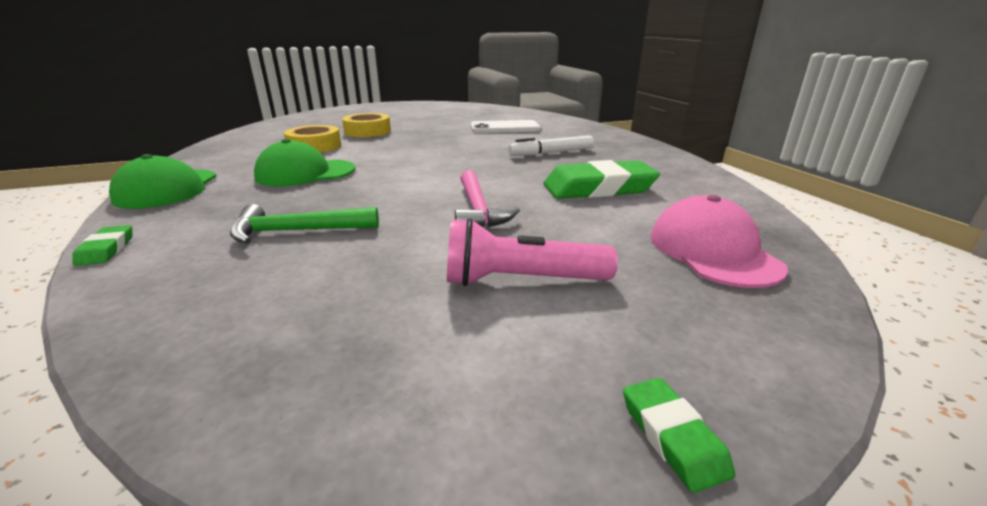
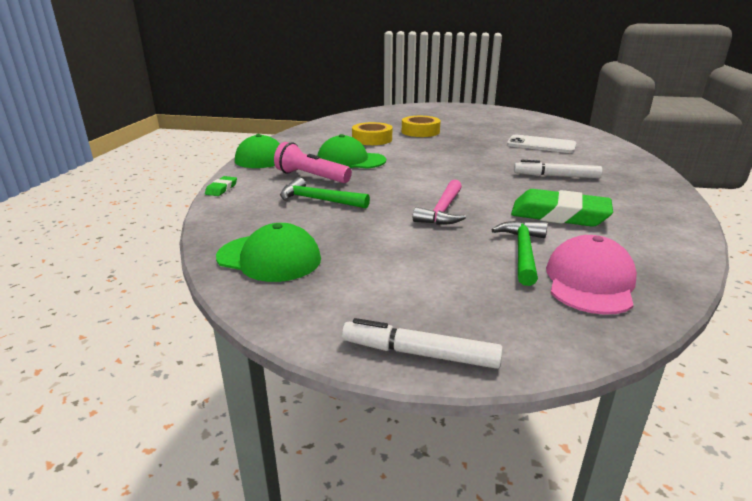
camera: 30 degrees right, 0 degrees up
(277, 348) = (269, 258): none -> green cap
(521, 280) = (423, 262): pink flashlight -> pink flashlight (311, 177)
(613, 236) = (522, 252): none -> green hammer
(672, 436) = (420, 353): green eraser -> white marker

